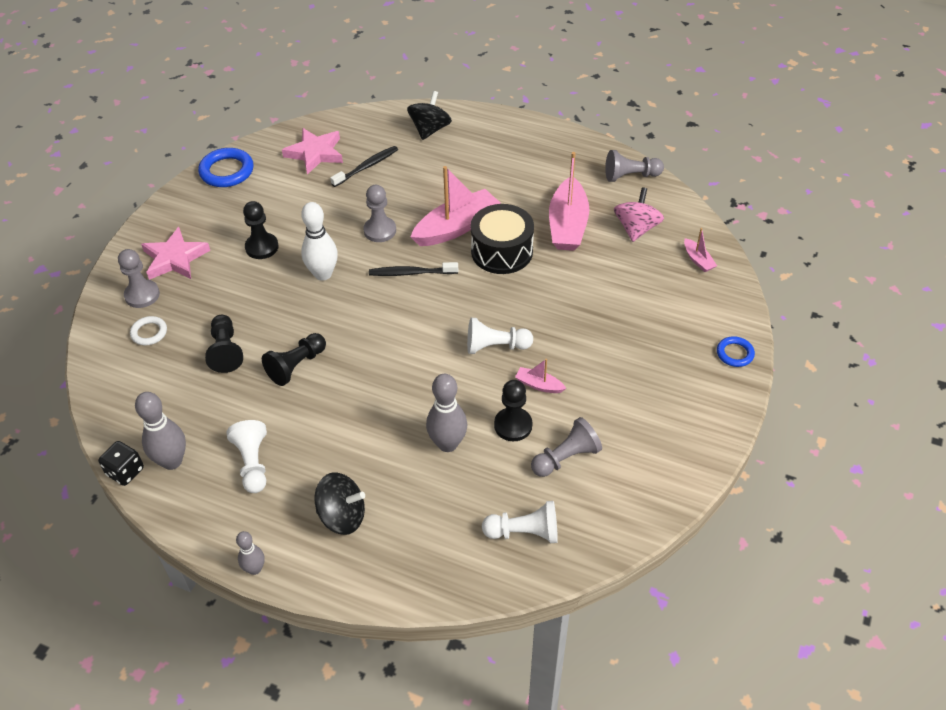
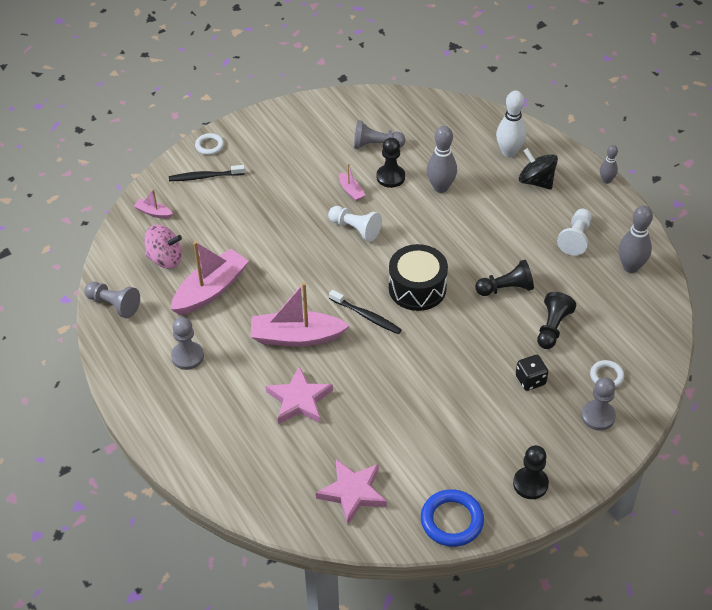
camera: 145 degrees left, 0 degrees up
(125, 471) = (666, 276): black dice -> black dice (530, 380)
(175, 258) = (552, 439): pink star -> pink star (299, 400)
(262, 247) = (470, 409): black pawn -> black pawn (530, 484)
(323, 274) = (436, 353): white bowling pin -> white bowling pin (509, 152)
(366, 167) = (318, 446): black toothbrush -> black toothbrush (205, 177)
(380, 230) = (360, 369): grey pawn -> grey pawn (187, 356)
(430, 129) = (224, 457): black spinning top -> none
(502, 251) = (282, 296): black drum -> black drum (417, 288)
(524, 532) = (435, 123): white pawn -> none
(636, 229) = (165, 259): pink spinning top -> pink spinning top turned 135 degrees counterclockwise
(698, 260) = (153, 212): pink boat -> pink boat turned 75 degrees counterclockwise
(735, 353) = (209, 146): blue ring -> white ring

